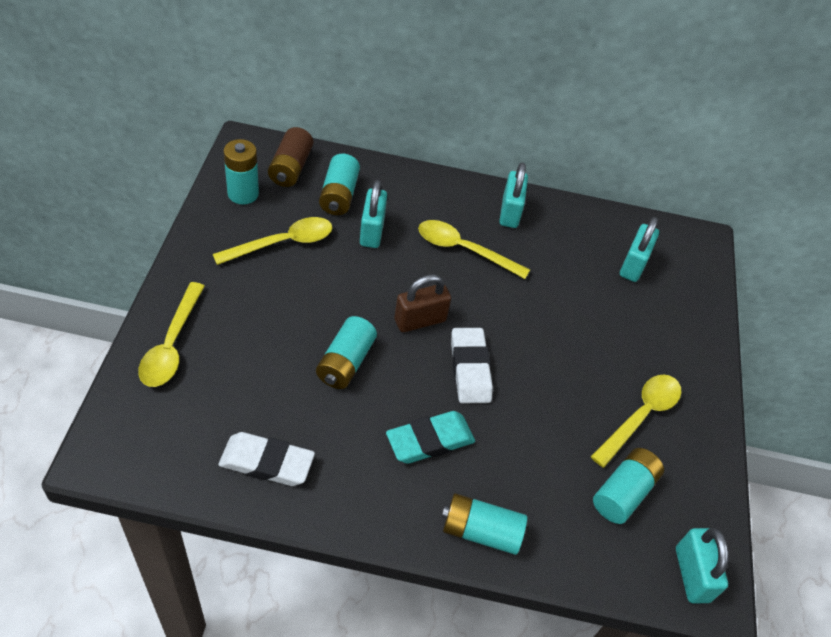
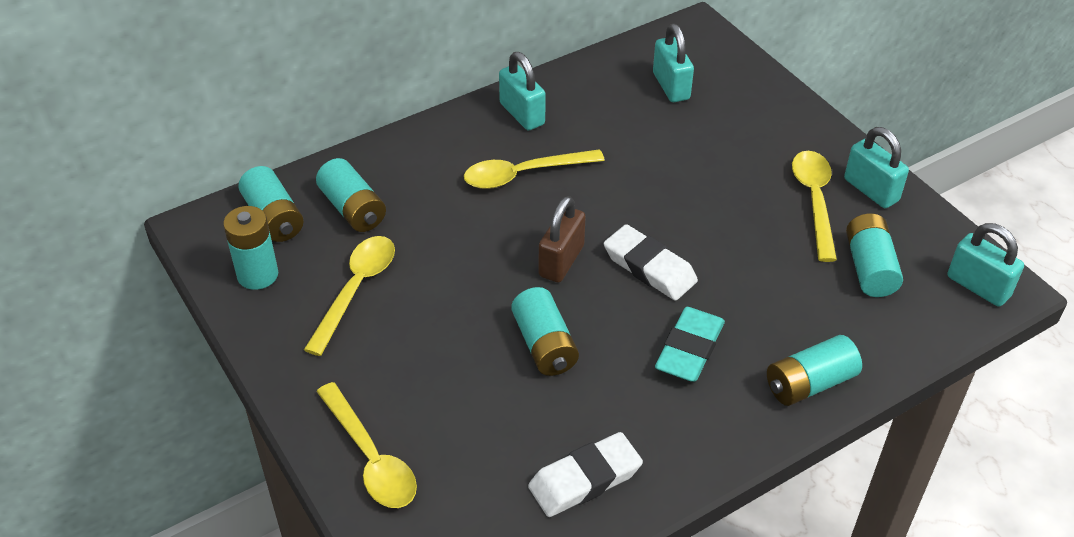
camera: 35 degrees left, 5 degrees down
(290, 168) = (273, 218): brown battery -> turquoise battery
(372, 231) = (424, 218): turquoise padlock -> turquoise padlock (871, 190)

